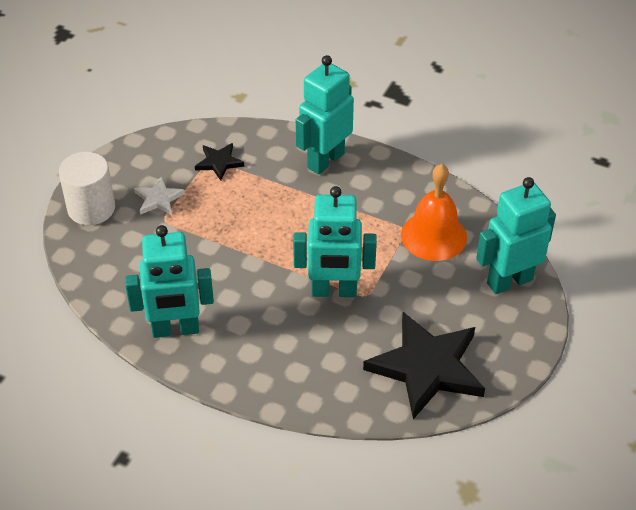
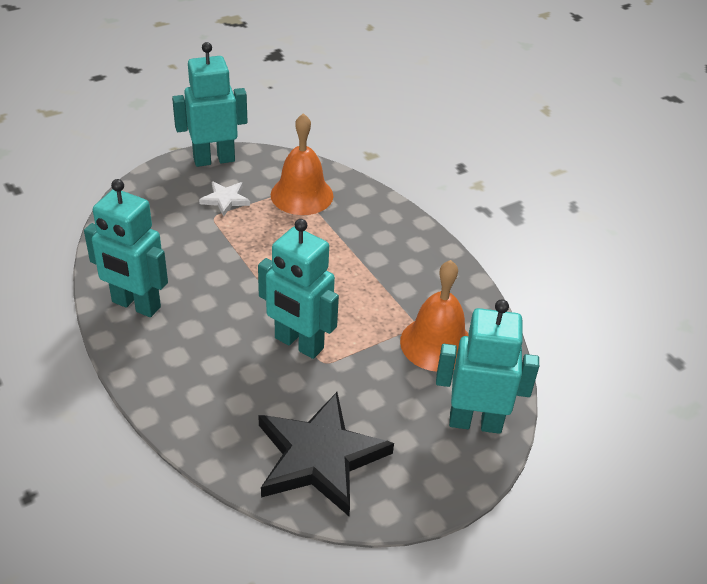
camera: 30 degrees right, 5 degrees down
(91, 208) = (167, 182): white cylinder -> none
(219, 162) = (302, 195): black star -> orange bell
(325, 160) = (395, 234): turquoise robot -> turquoise robot (214, 159)

